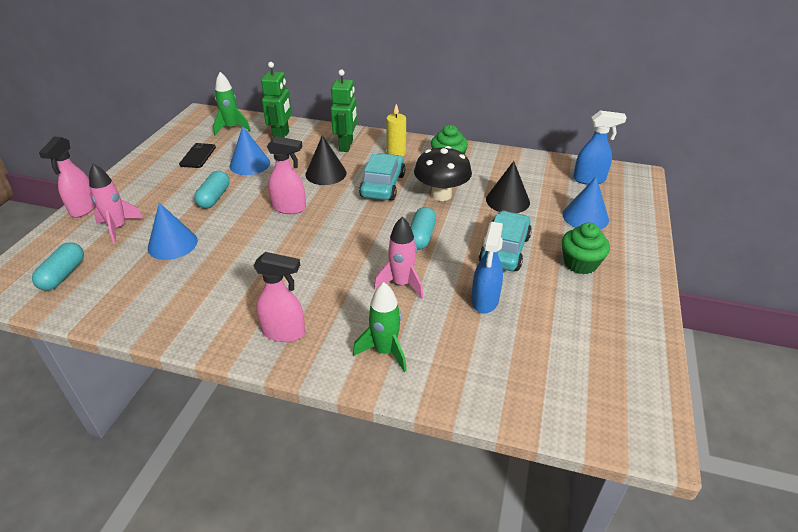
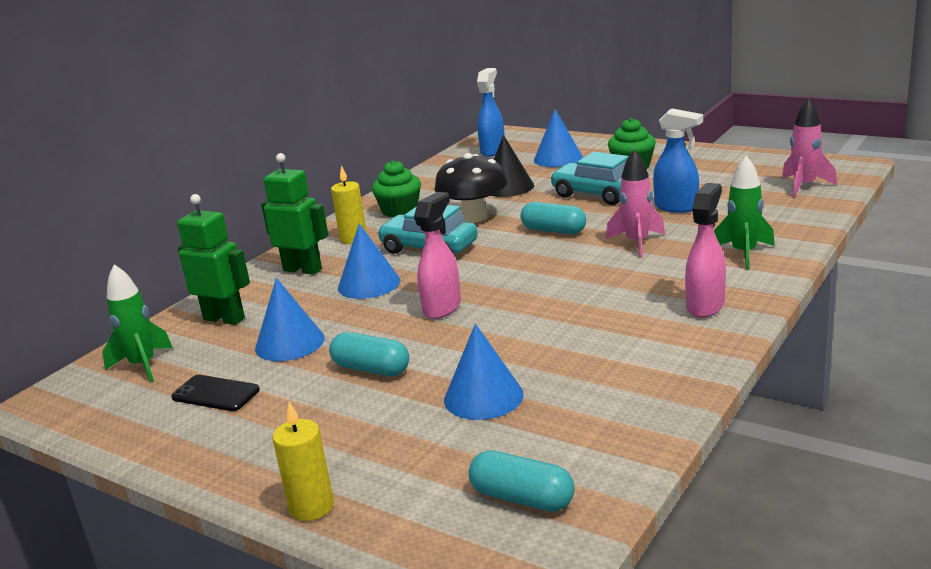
camera: 70 degrees left, 15 degrees down
(83, 209) = (311, 507): pink spray bottle -> yellow candle
(118, 228) = (405, 456): pink rocket -> pink rocket (804, 186)
(326, 173) = (369, 284): black cone -> blue cone

